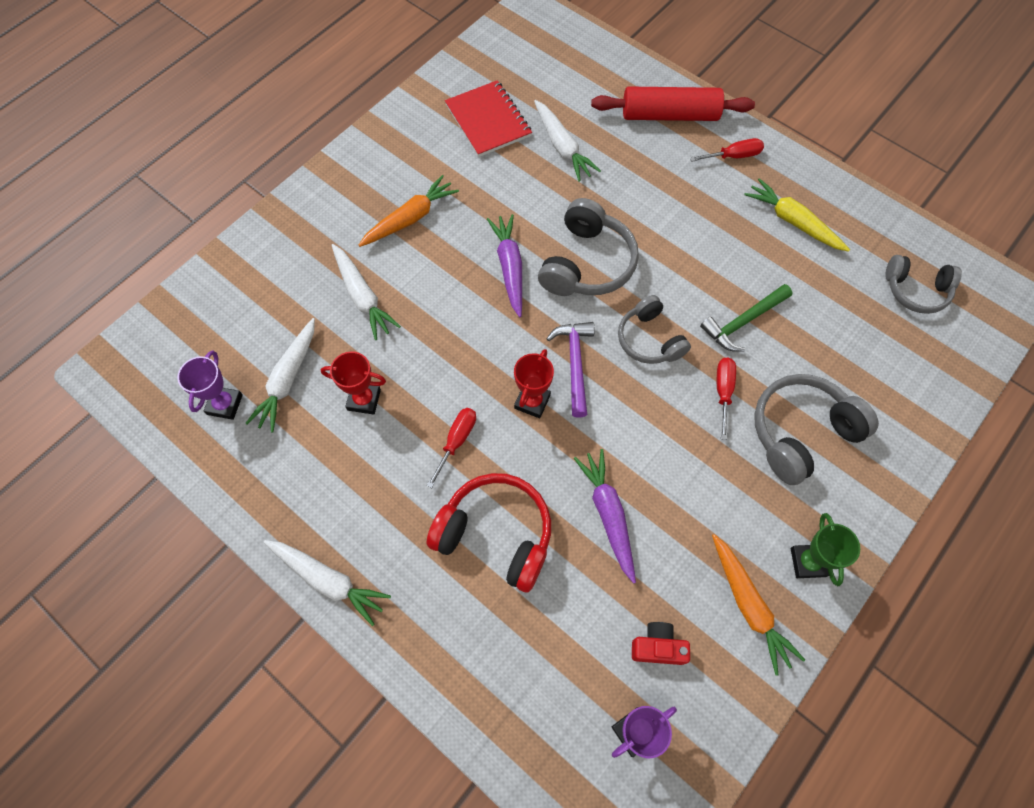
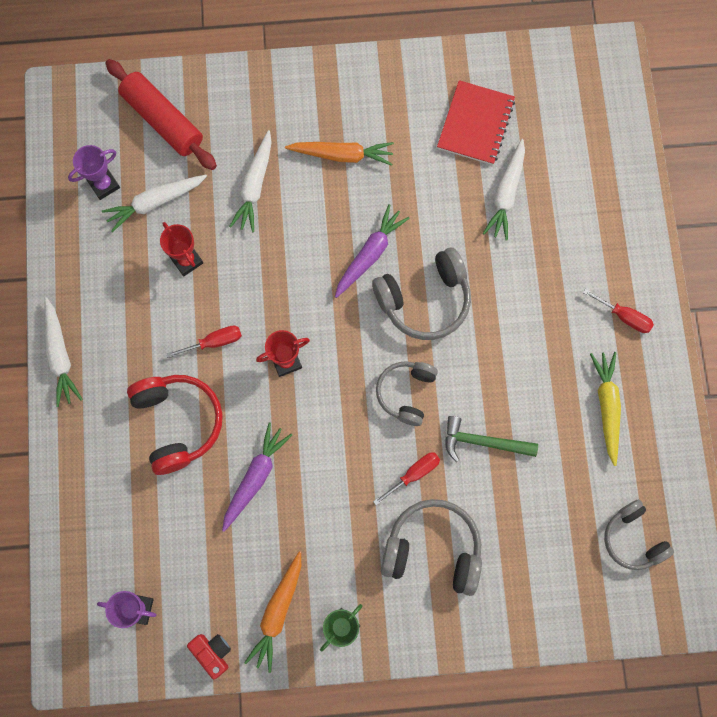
camera: 45 degrees right, 10 degrees up
(574, 364) = (339, 362): purple hammer -> none
(658, 647) = (200, 579): red camera -> red camera (212, 653)
(669, 115) = (615, 240): red rolling pin -> red rolling pin (163, 120)

